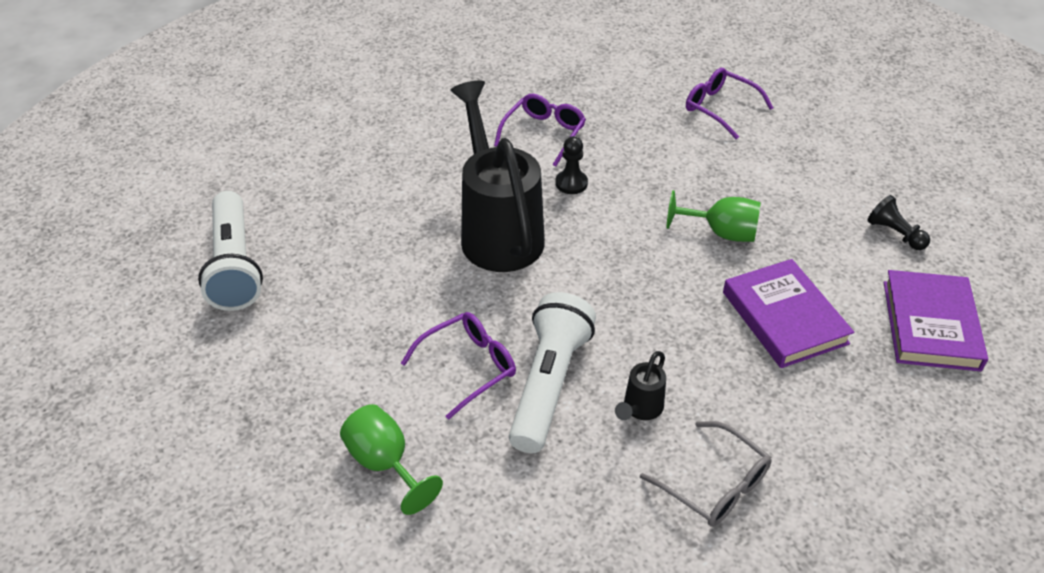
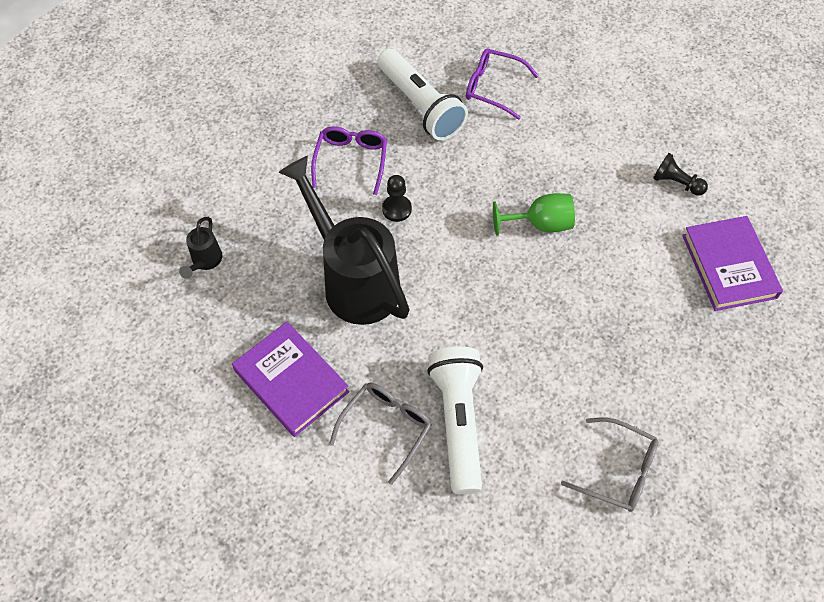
camera: 20 degrees left, 15 degrees up
(234, 265) = (135, 392): white flashlight -> white flashlight (420, 106)
(385, 463) = (358, 543): green goblet -> none
(468, 367) = (386, 427): purple glasses -> grey glasses
(640, 409) = (538, 421): black watering can -> black watering can (205, 262)
(784, 318) = (618, 295): purple book -> purple book (291, 381)

